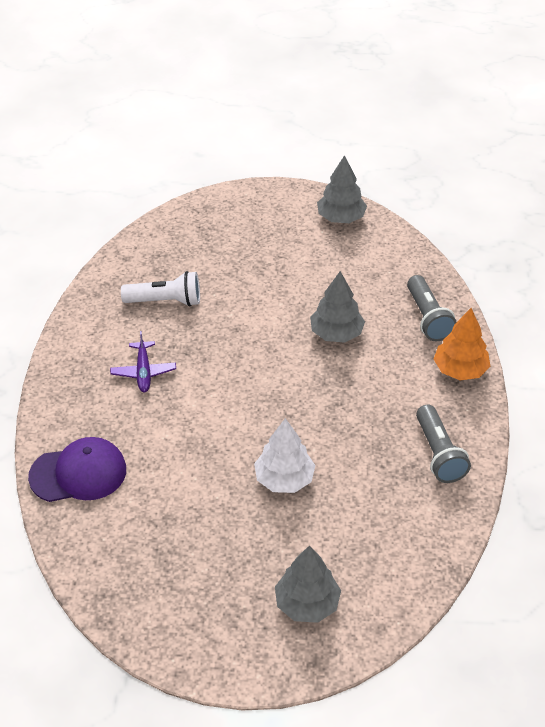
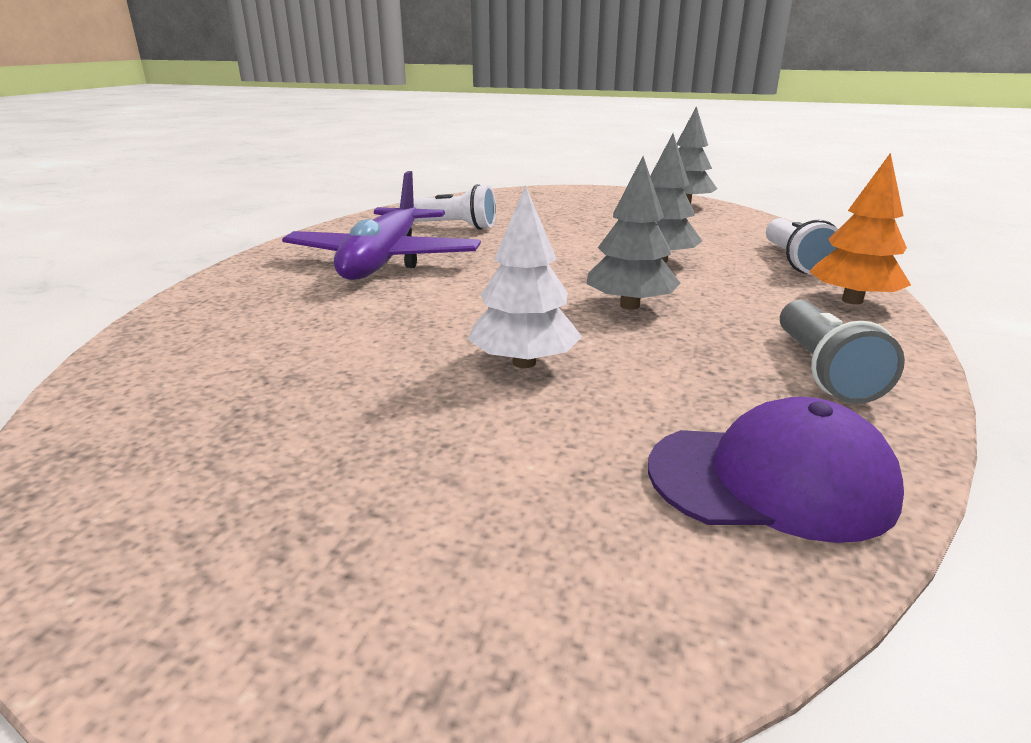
camera: 15 degrees right, 20 degrees down
(78, 473) = (210, 319): purple cap -> purple cap (771, 480)
(143, 372) = (384, 260): purple plane -> purple plane, size x2.18
(307, 604) = (479, 545): grey tree -> grey tree (629, 306)
(427, 318) = (795, 261): grey flashlight -> white flashlight

